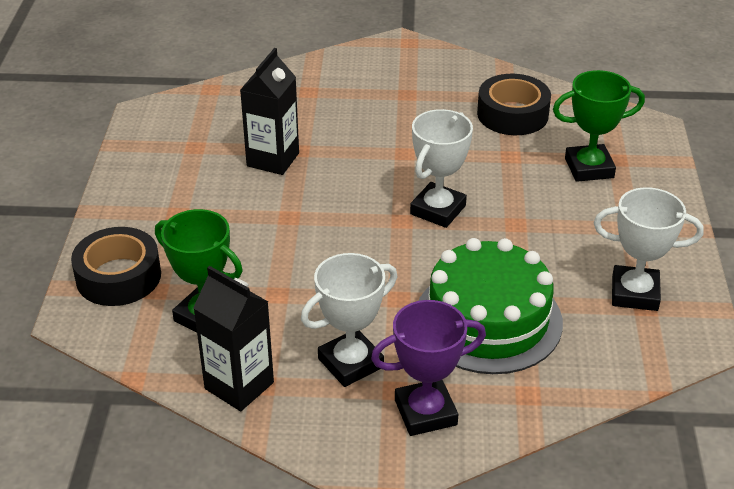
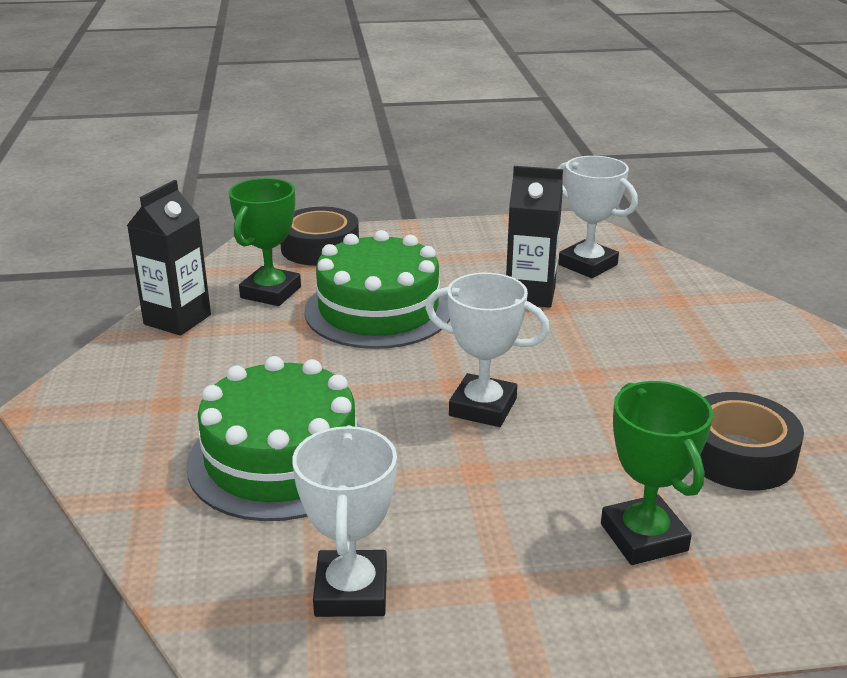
camera: 80 degrees right, 10 degrees down
(268, 248) = (378, 310): none -> green cake
(350, 363) = (207, 374): white trophy -> white trophy (587, 265)
(425, 412) = (129, 426): purple trophy -> none

